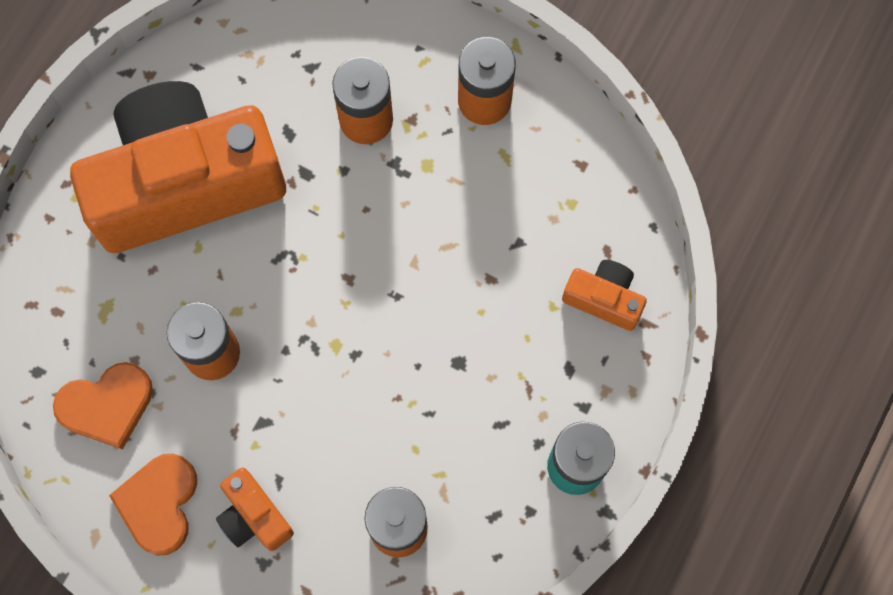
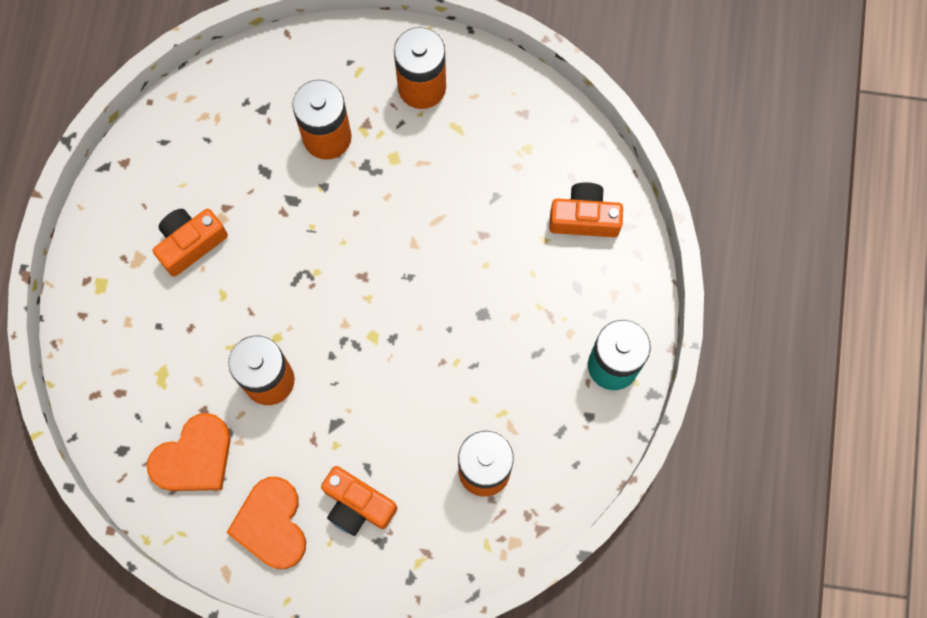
camera: 20 degrees left, 0 degrees up
(185, 182) = (190, 244): orange camera -> orange camera, size x0.40

